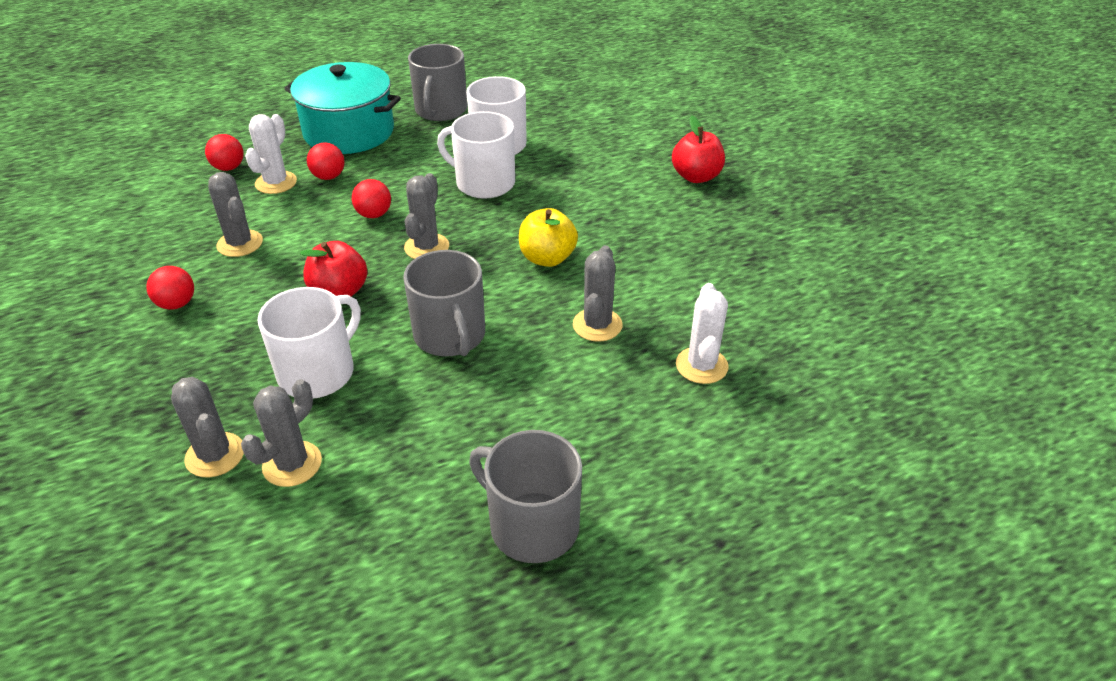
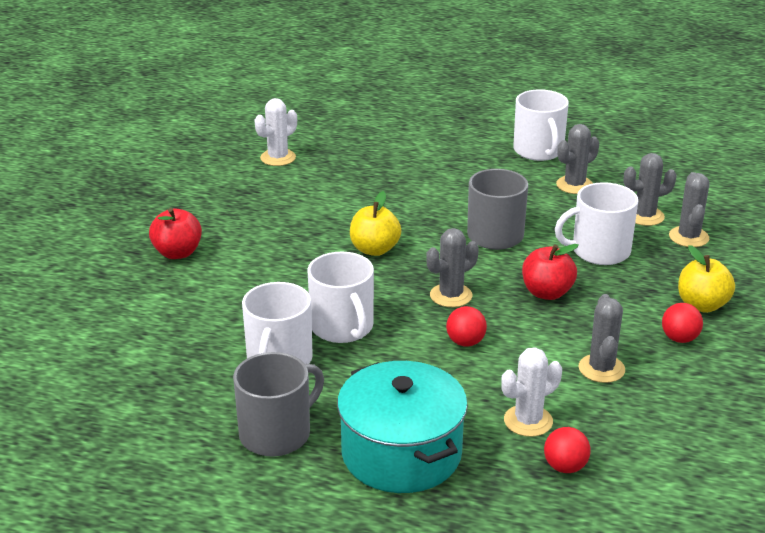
camera: 140 degrees left, 10 degrees down
(164, 355) = (702, 305): none -> yellow apple
(328, 177) = (471, 403): red ball -> none
(531, 525) = (539, 151): grey mug -> white mug
(597, 325) = (398, 202): grey cactus -> grey cactus (574, 185)
(701, 365) = (370, 163): white cactus -> white cactus (278, 158)

